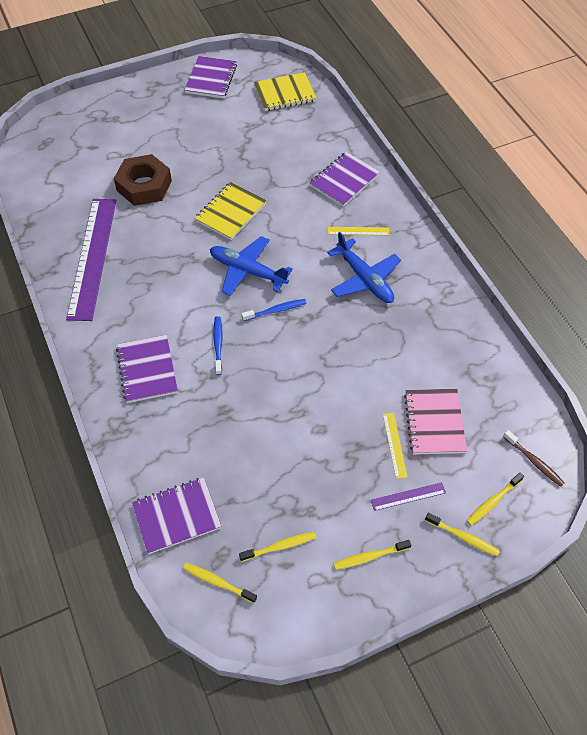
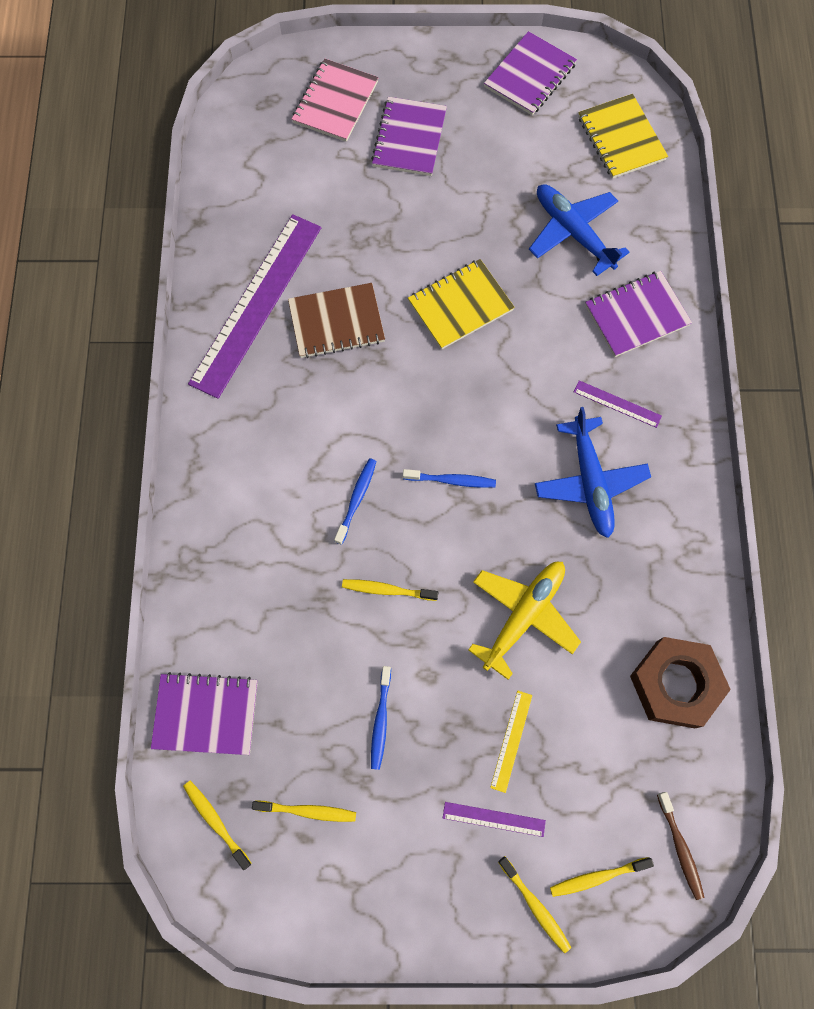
camera: 25 degrees right, 15 degrees up
(144, 185) = (366, 219): brown nut -> brown nut (675, 684)
(147, 370) = (255, 498): purple notebook -> purple notebook (409, 138)
(153, 249) = (336, 322): none -> brown notebook
(248, 271) = (442, 406): blue plane -> blue plane (573, 233)
(285, 93) = (621, 138): yellow notebook -> yellow notebook turned 60 degrees clockwise
(302, 469) = (381, 720): none -> blue toothbrush
(358, 231) = (617, 404): yellow ruler -> purple ruler
(363, 369) = (523, 616): none -> yellow plane
(370, 557) = (408, 876): yellow toothbrush -> yellow toothbrush (387, 590)
(434, 422) = (578, 733): pink notebook -> pink notebook (335, 102)

